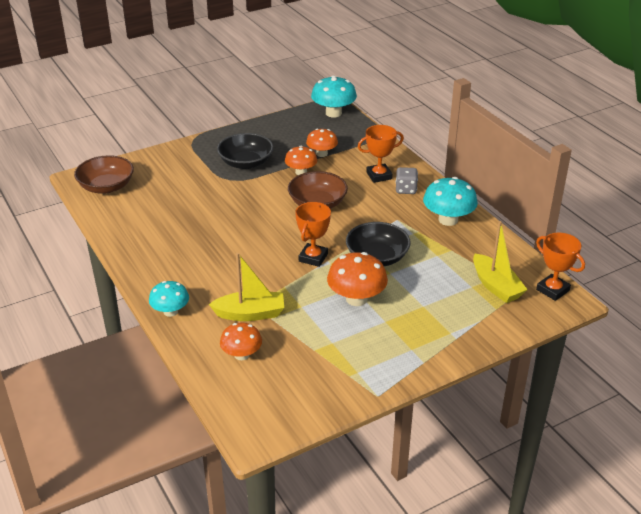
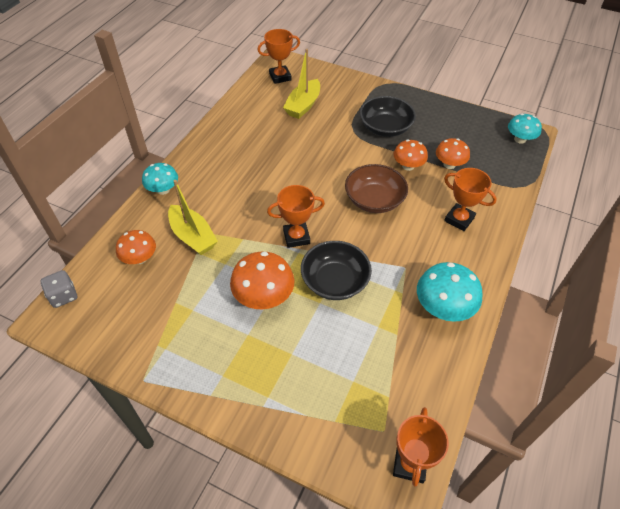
camera: 55 degrees right, 15 degrees up
(106, 187) = (280, 77): brown bowl -> orange trophy
(333, 113) = (520, 139): turquoise mushroom -> turquoise mushroom, size x0.65
(406, 189) = (458, 250): grey dice -> grey dice (63, 296)
(496, 286) = (371, 403): yellow boat -> yellow boat (303, 105)

